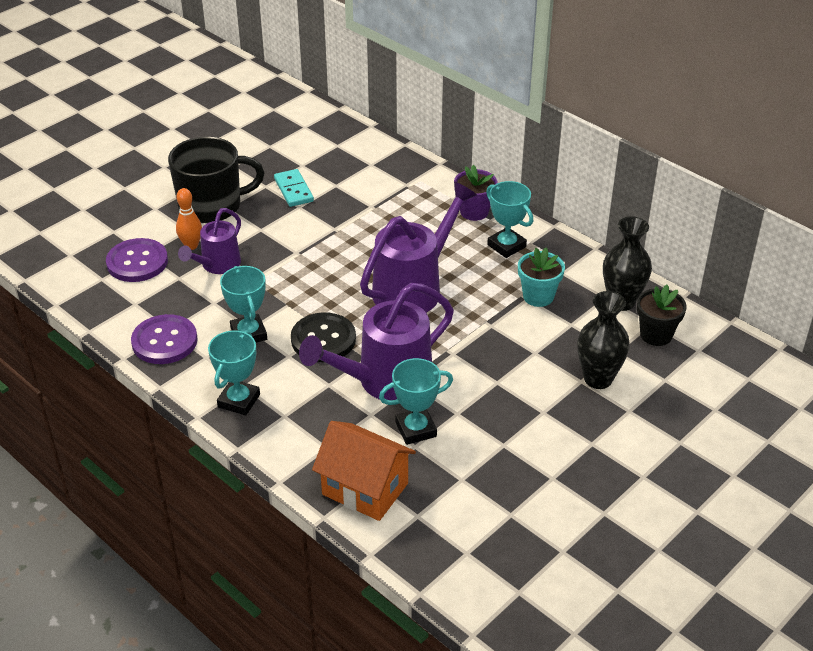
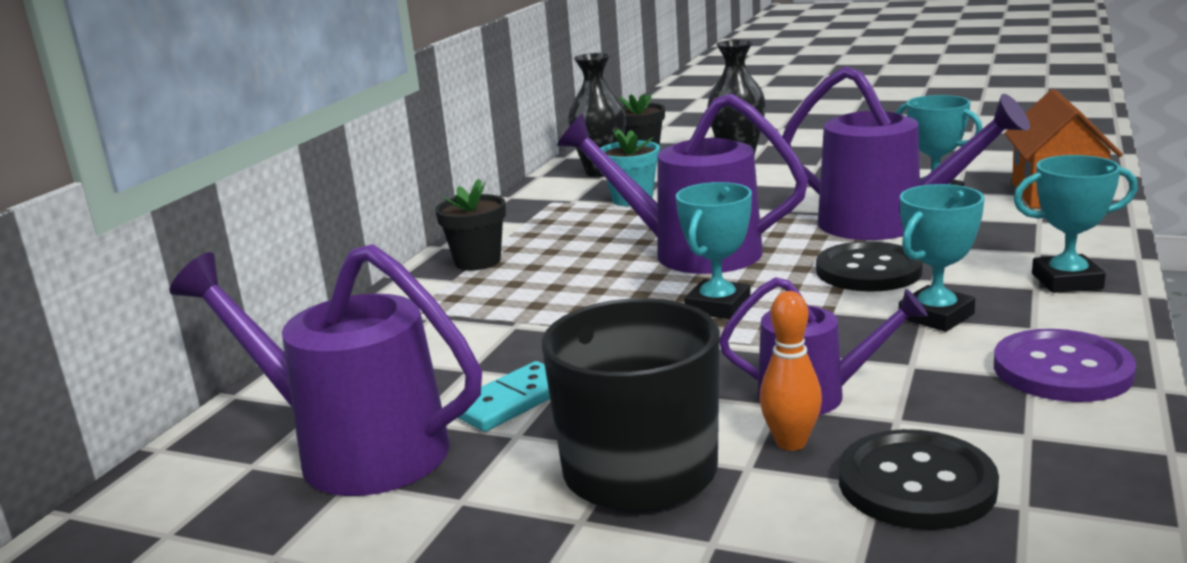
camera: 110 degrees left, 20 degrees down
(137, 262) = (916, 484): purple button -> black button
(293, 148) = (353, 449): none -> purple watering can
(474, 212) = (477, 261): purple flower pot -> black flower pot
(506, 246) = (544, 230): turquoise trophy -> turquoise trophy (718, 306)

